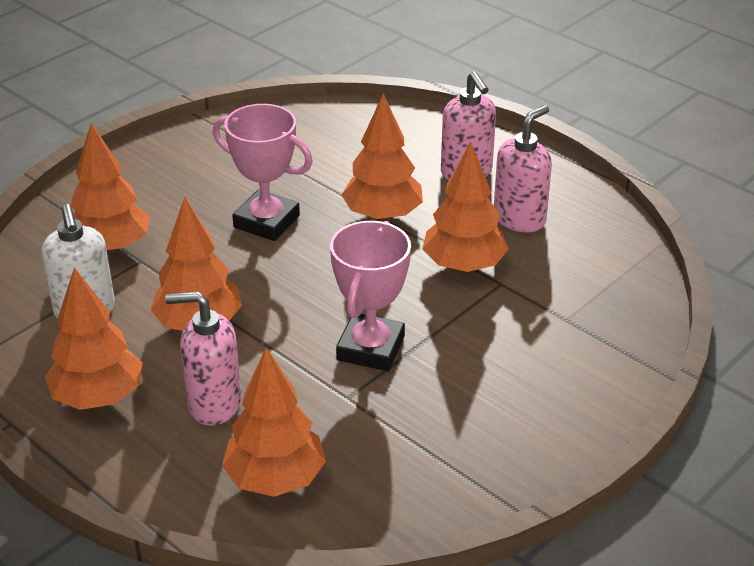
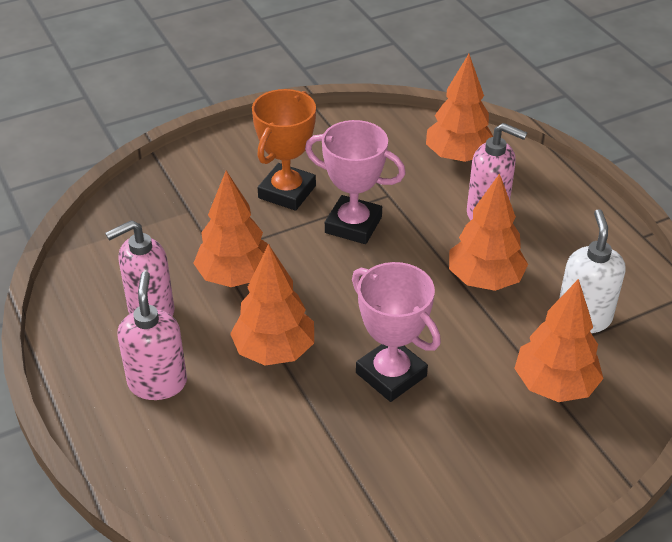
camera: 160 degrees left, 5 degrees up
(98, 397) = (575, 239): orange tree -> none
(370, 348) = (353, 225): pink trophy -> pink trophy turned 75 degrees clockwise
(472, 369) = (287, 192): none -> orange trophy

